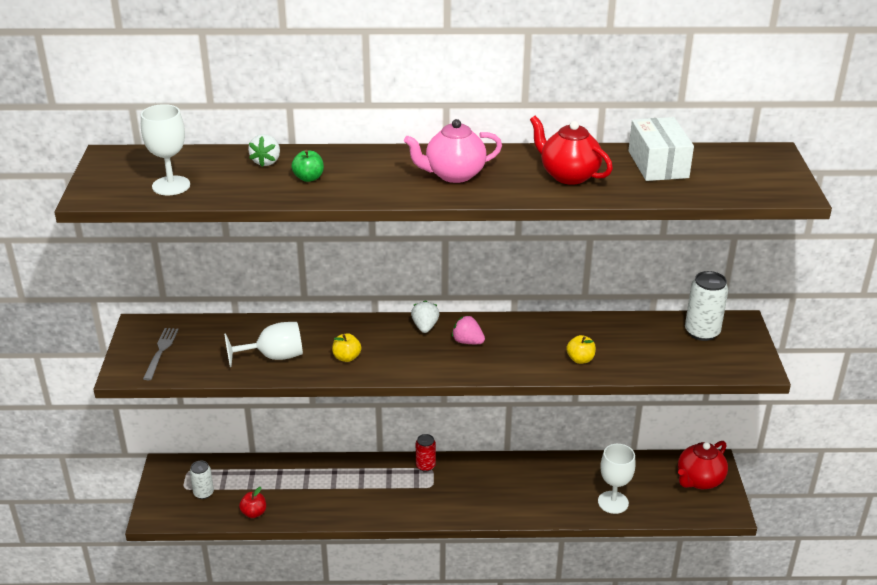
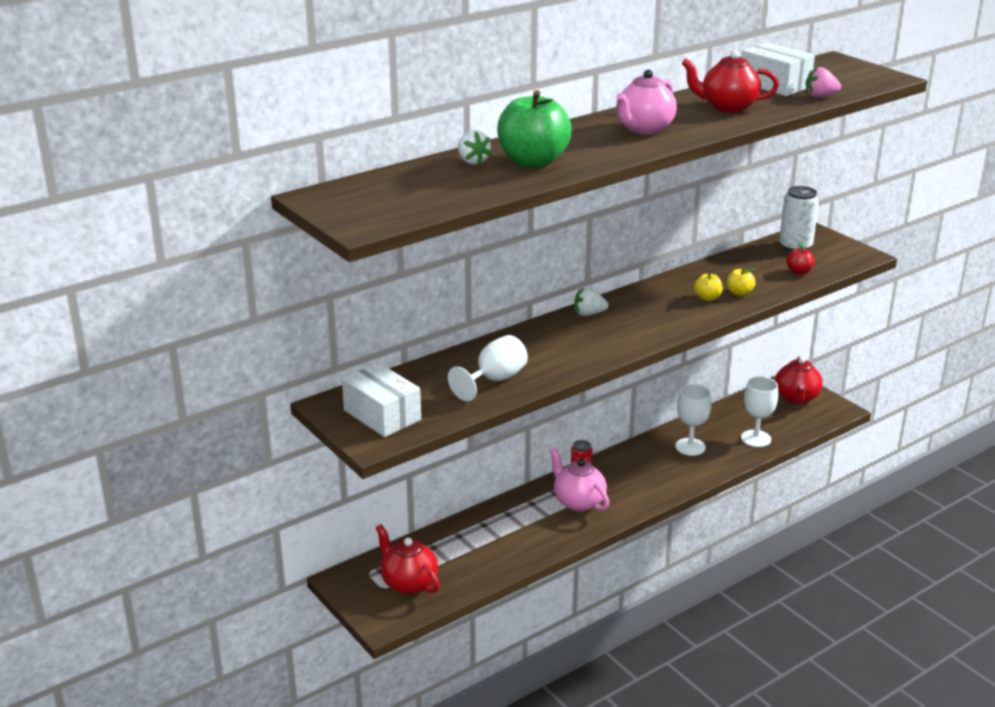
camera: 35 degrees left, 5 degrees down
(161, 351) = (382, 415): grey fork -> white box
(171, 186) = (422, 200): white goblet -> white goblet (690, 447)
(203, 493) = (408, 583): white can -> red teapot
(254, 513) = (477, 576): red apple -> red apple (799, 272)
(308, 178) = (533, 162): green apple -> green apple, size x2.19
(346, 357) = (558, 357): yellow apple -> yellow apple (707, 298)
(397, 488) = (578, 502): none -> pink teapot
(425, 327) = (589, 314): white strawberry -> white strawberry turned 60 degrees counterclockwise
(467, 342) = (638, 312): pink strawberry -> pink strawberry (820, 96)

